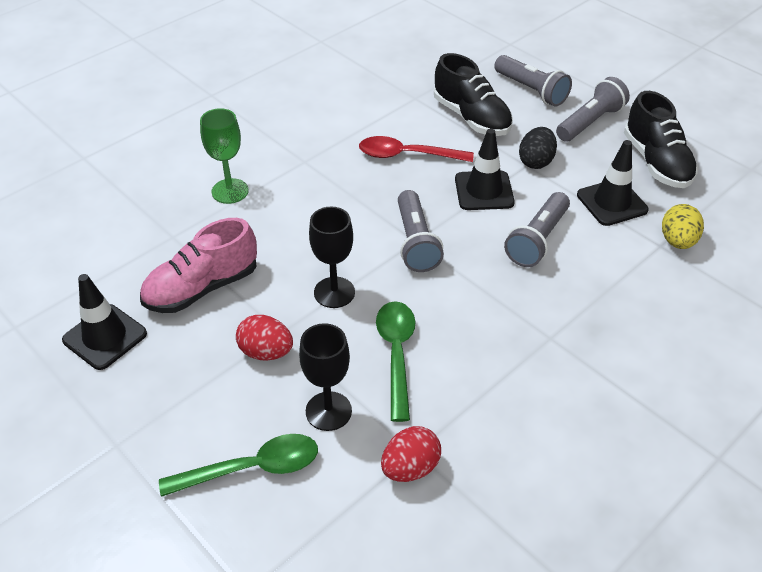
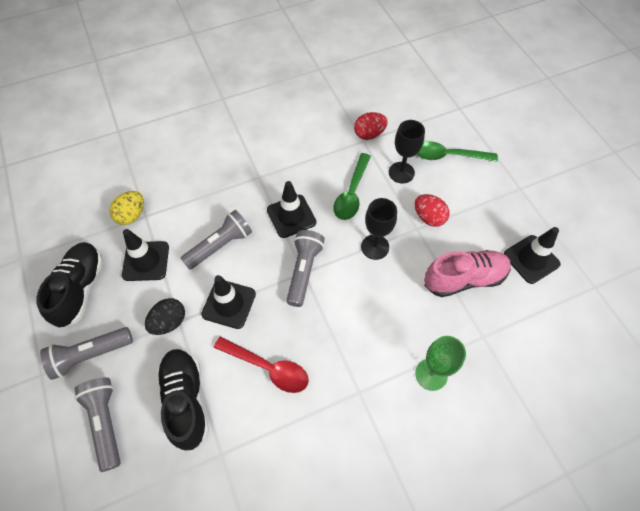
camera: 160 degrees left, 15 degrees up
(468, 298) = (291, 216): none -> black traffic cone

